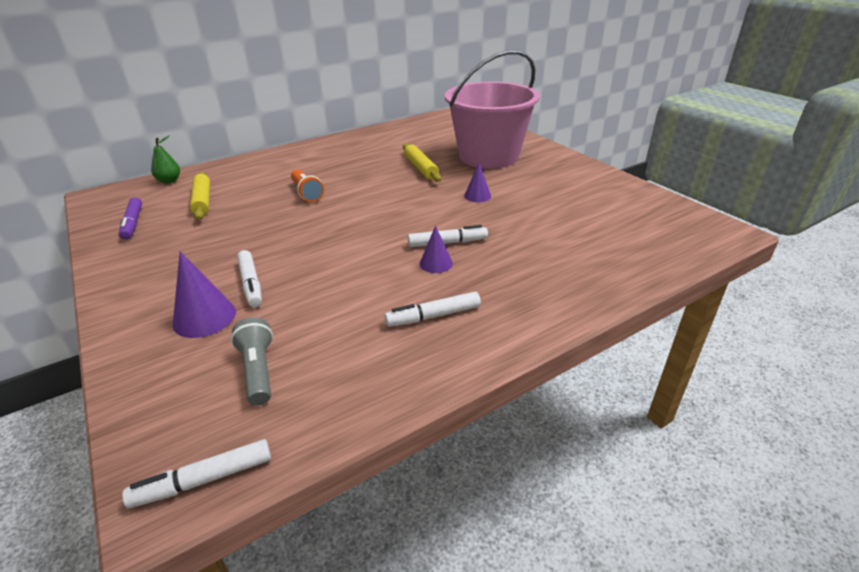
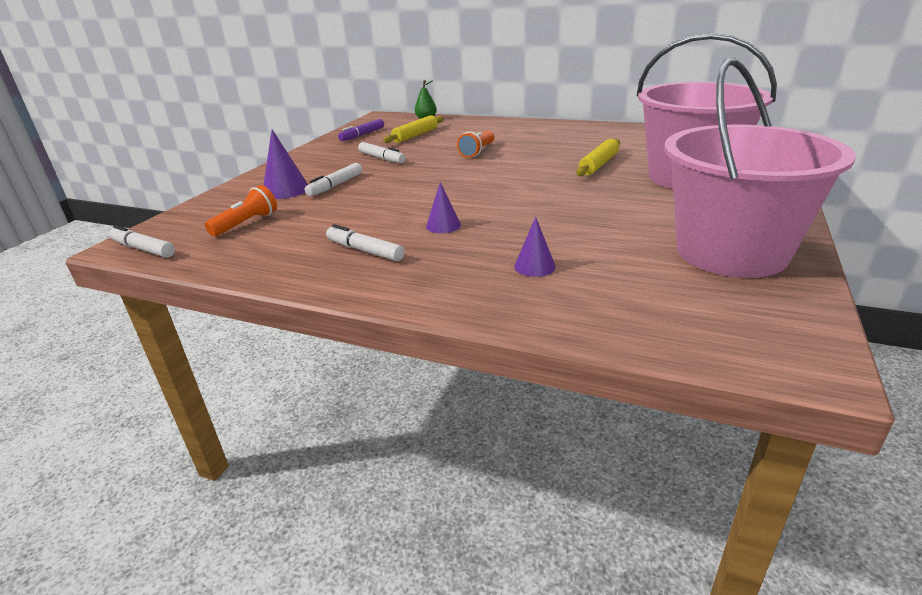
camera: 55 degrees right, 5 degrees down
(258, 370) = (246, 223): grey flashlight -> orange flashlight
(447, 243) = (483, 218): white marker -> white marker (382, 158)
(477, 196) = (593, 200): purple cone -> purple cone (534, 266)
(601, 194) = (731, 252): none -> pink bucket

